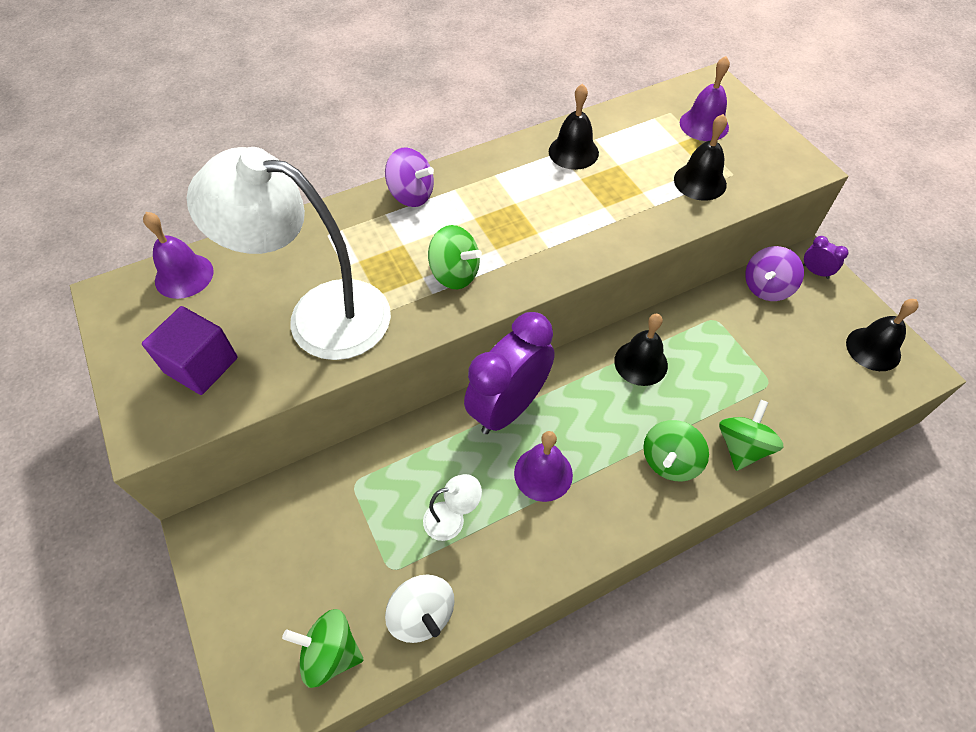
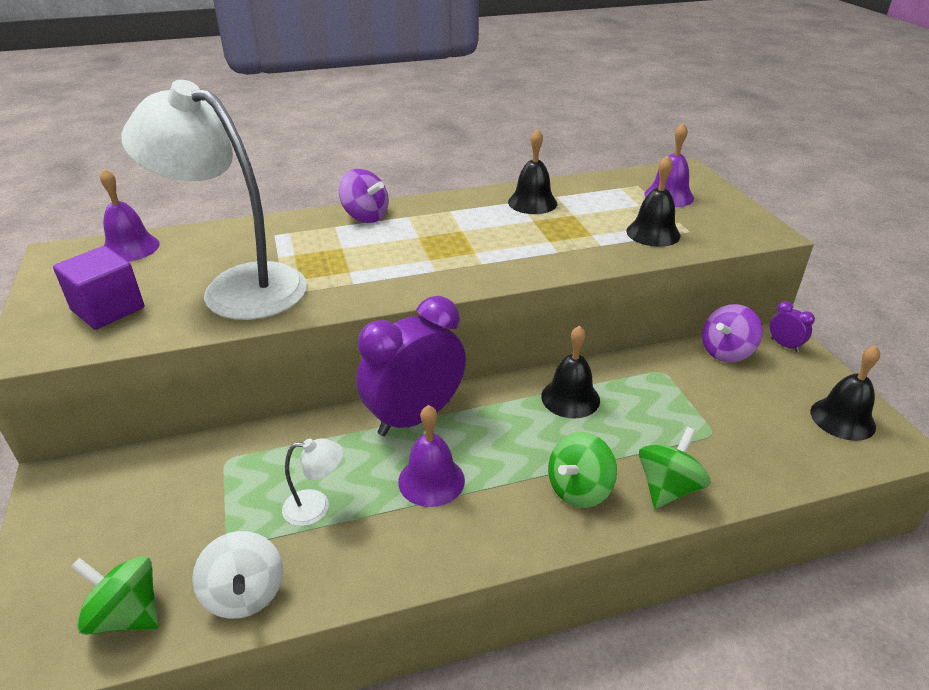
camera: 10 degrees right, 20 degrees down
(455, 274) = (381, 272): green spinning top -> none

